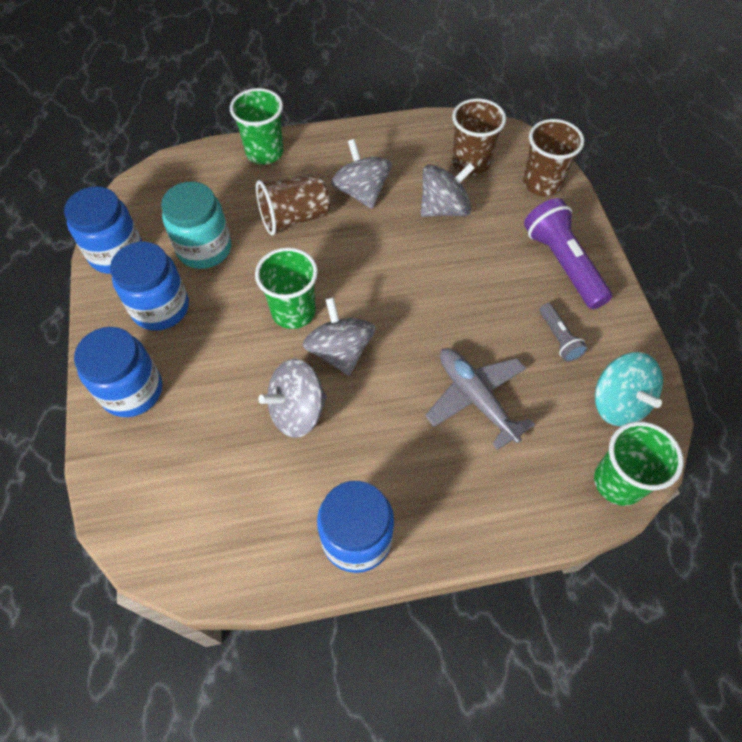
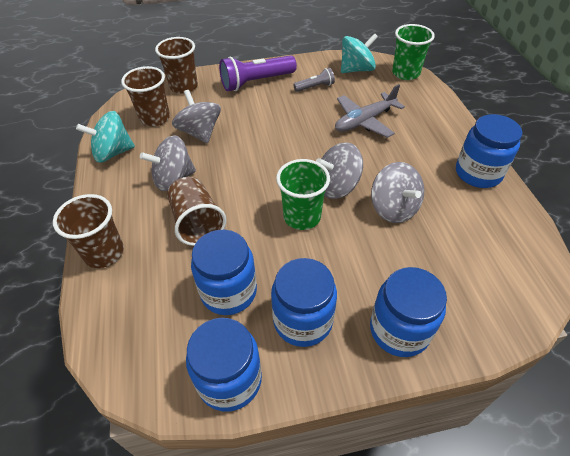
camera: 90 degrees left, 10 degrees down
(204, 249) = (228, 291): turquoise jar -> blue jar
(264, 153) = (104, 253): green cup -> brown cup
(407, 136) = (113, 153): none -> turquoise spinning top

